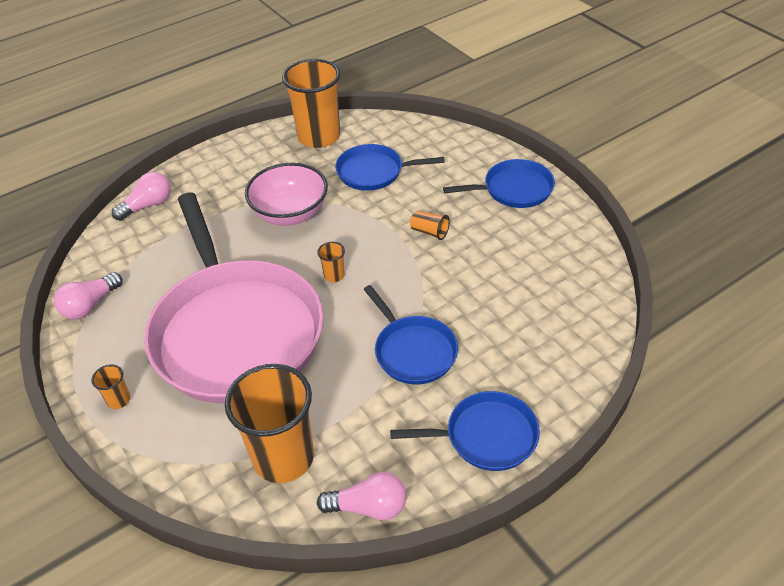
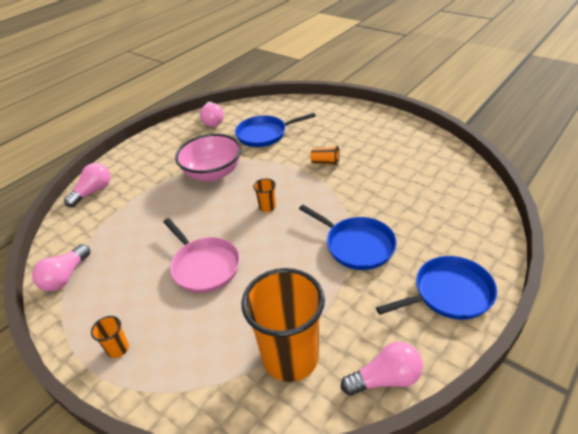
camera: 15 degrees left, 5 degrees down
(236, 332) = (204, 266): pink pan -> pink pan, size x0.46
(319, 137) = (213, 121): orange cup -> pink light bulb
(514, 189) = (371, 124): blue pan -> none

